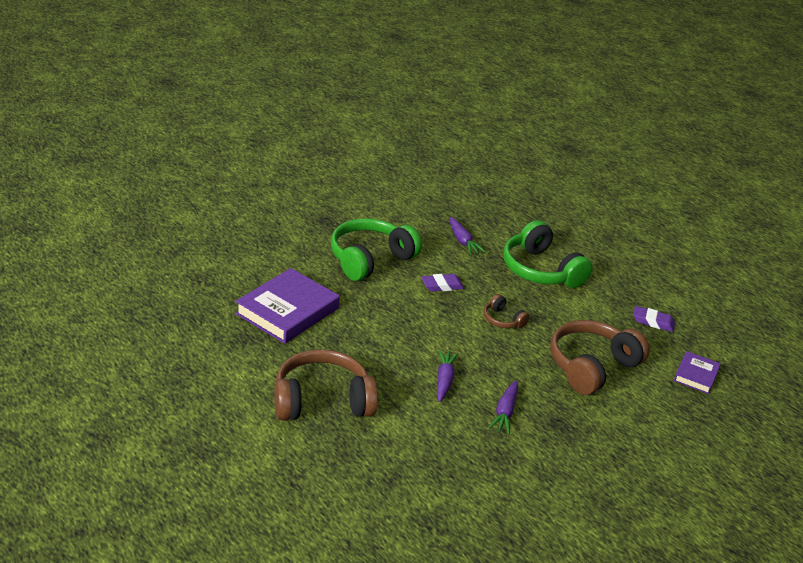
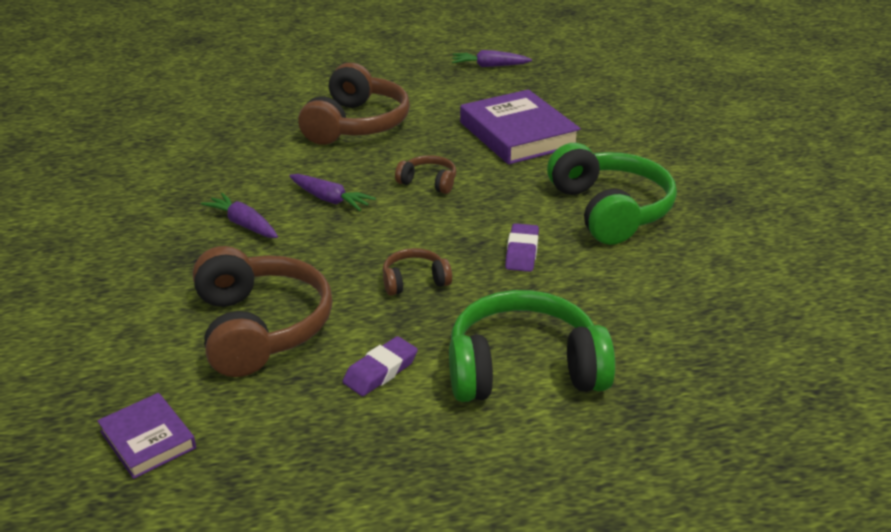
camera: 120 degrees right, 0 degrees up
(388, 339) = (428, 182): none -> brown headphones
(463, 241) = (638, 308): purple carrot -> purple carrot (489, 66)
(653, 322) = (308, 454): purple eraser -> purple eraser (380, 371)

